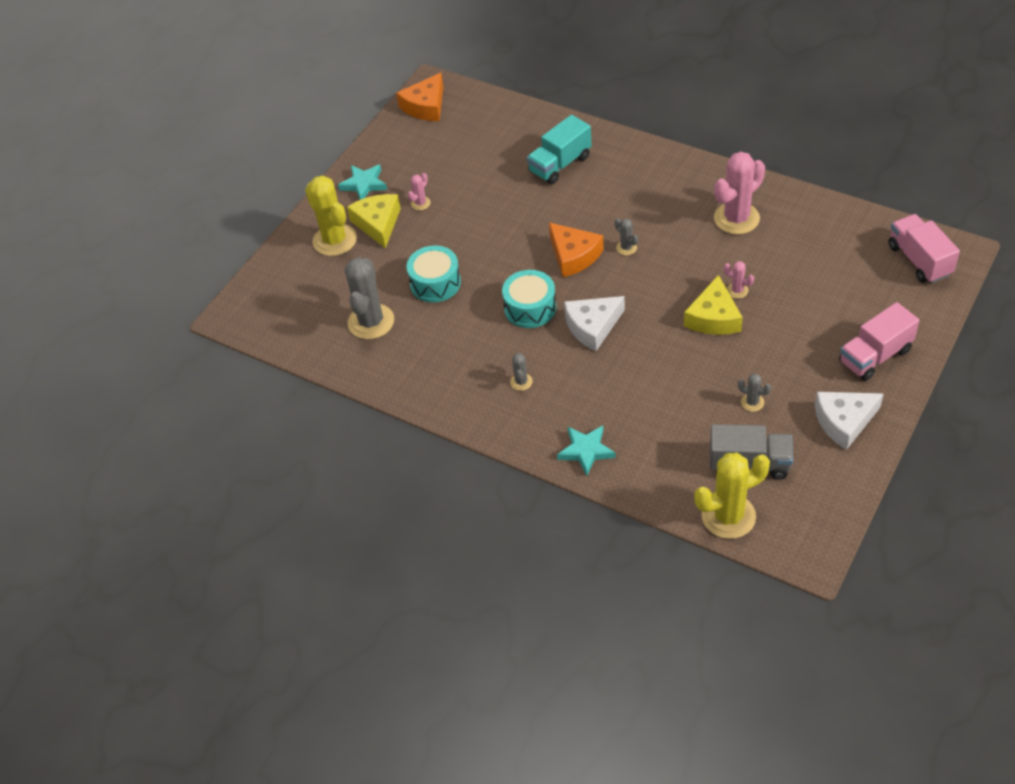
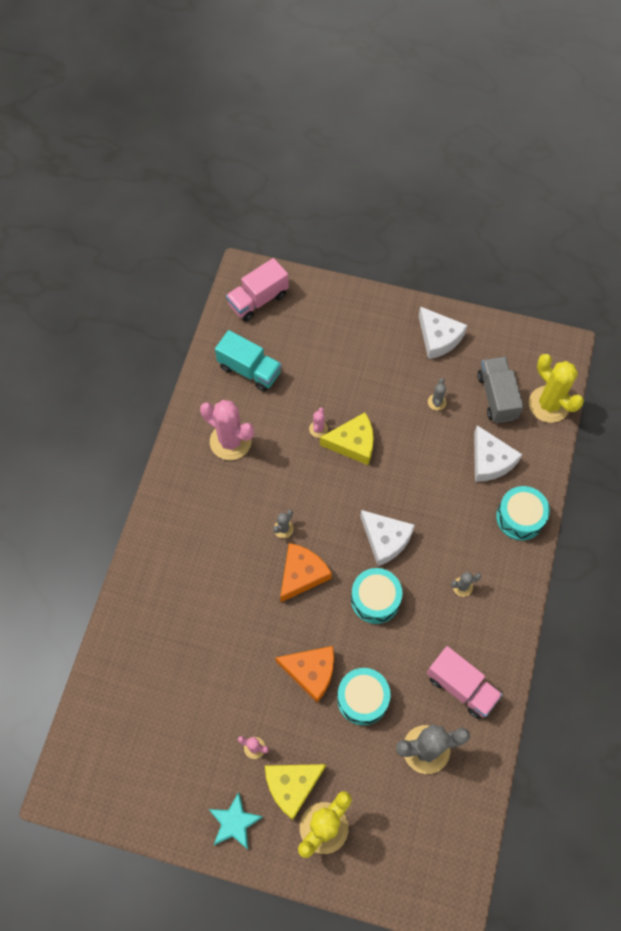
camera: 110 degrees left, 15 degrees up
(426, 106) = (98, 788): orange cheese -> orange cheese (311, 672)
(560, 164) = (177, 615): turquoise truck -> turquoise truck (249, 370)
(586, 451) = (520, 517): turquoise star -> turquoise drum
(664, 438) = (490, 460): none -> white cheese
(875, 356) = (368, 323): pink truck -> pink truck (461, 687)

